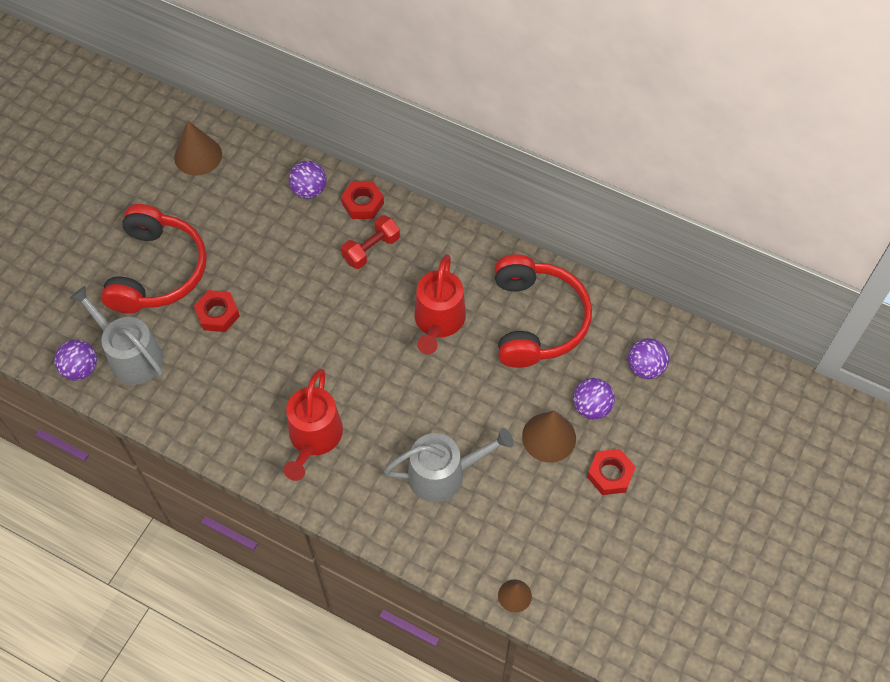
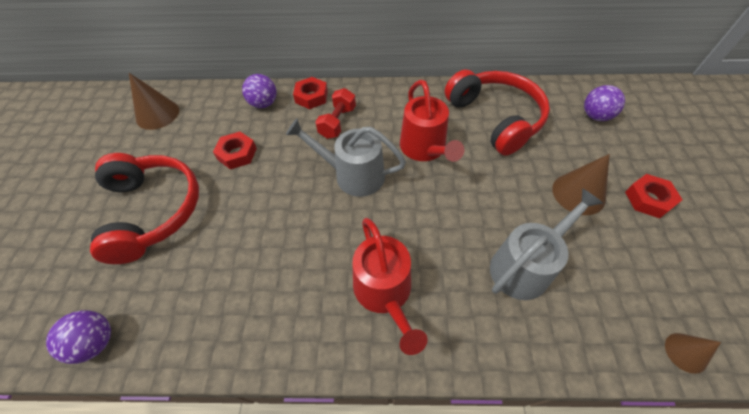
camera: 25 degrees left, 5 degrees down
(131, 356) = (153, 301): grey watering can -> grey watering can (353, 175)
(218, 314) = (229, 223): red nut -> red nut (237, 154)
(591, 407) = (587, 157): purple ball -> none

